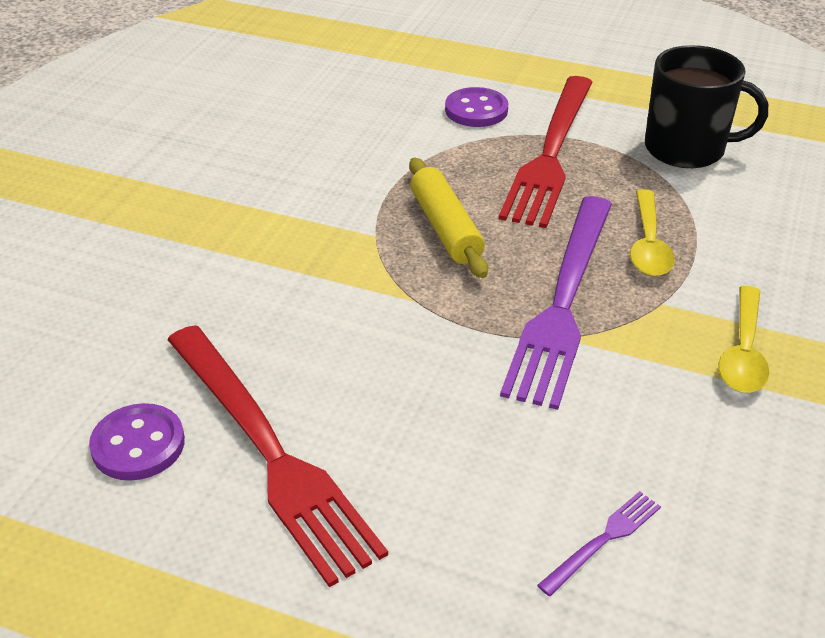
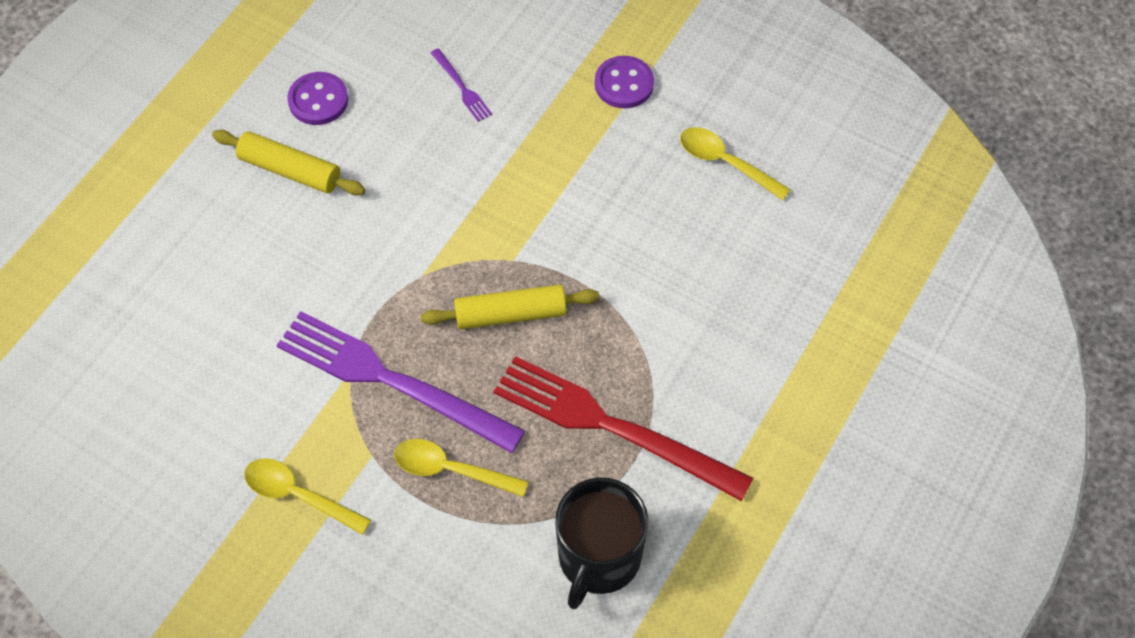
camera: 100 degrees right, 20 degrees up
(226, 116) = (726, 163): none -> yellow spoon
(269, 452) = (290, 170): red fork -> yellow rolling pin
(476, 110) = (706, 377): purple button -> purple button (624, 84)
(603, 540) = (158, 344): purple fork -> purple fork (462, 87)

